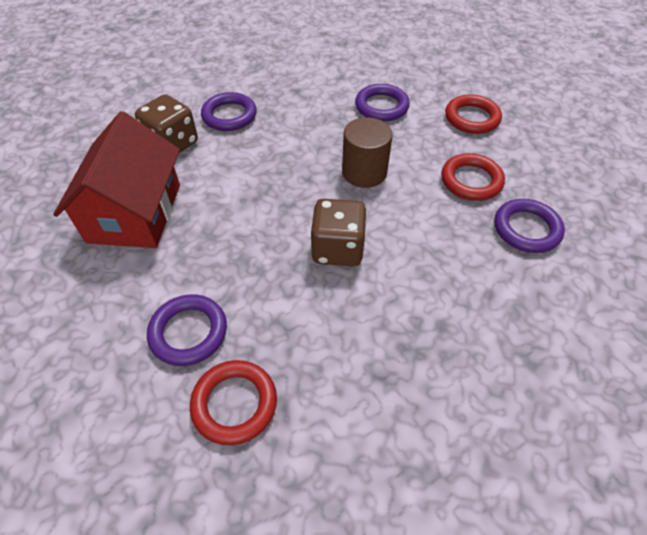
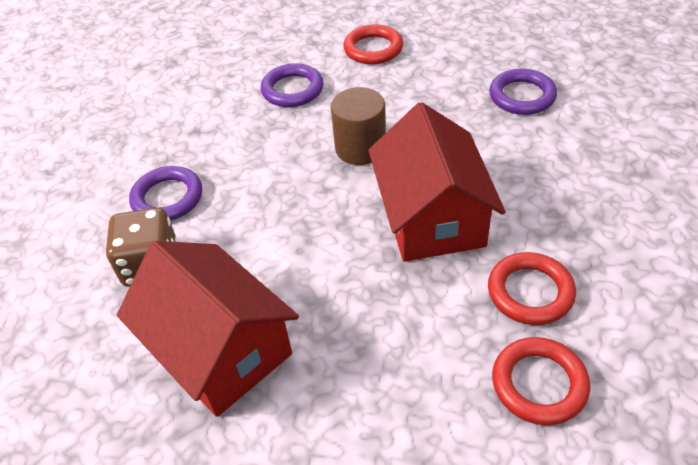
camera: 45 degrees left, 5 degrees down
(188, 332) = (428, 379): purple ring -> none
(338, 249) = (432, 217): brown dice -> red house
(471, 181) = (441, 93): red ring -> red ring (530, 292)

